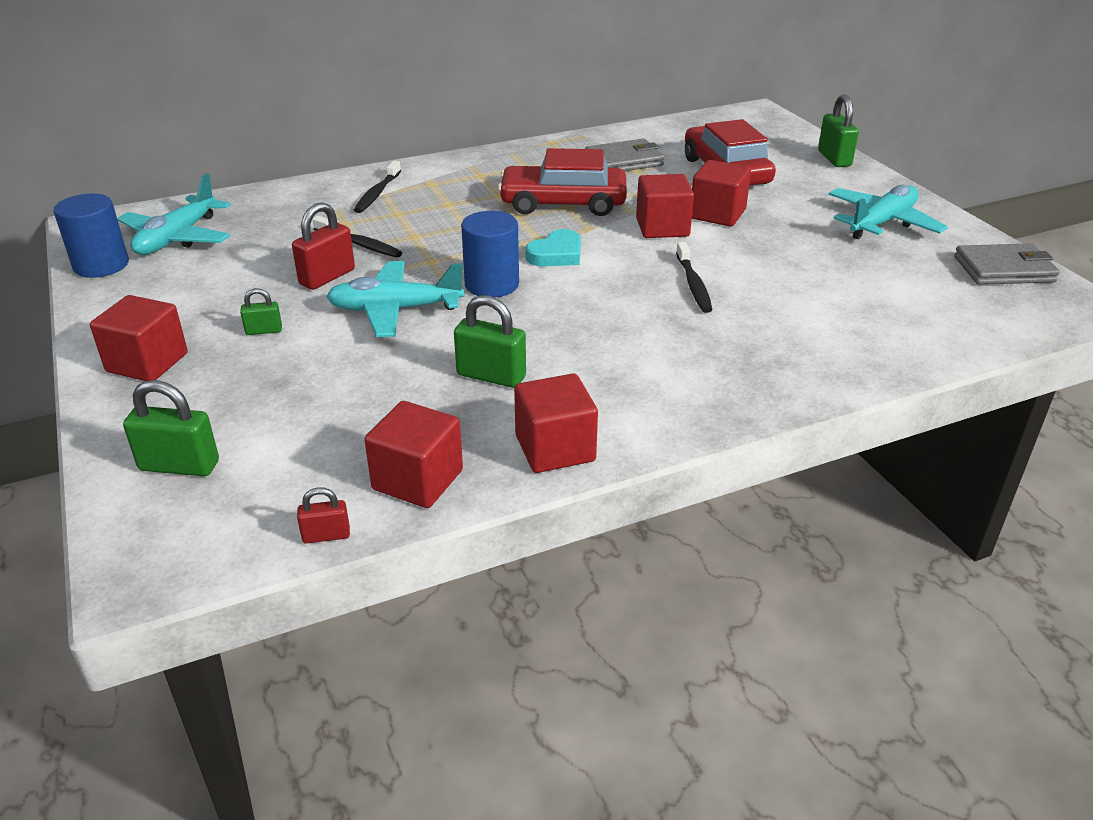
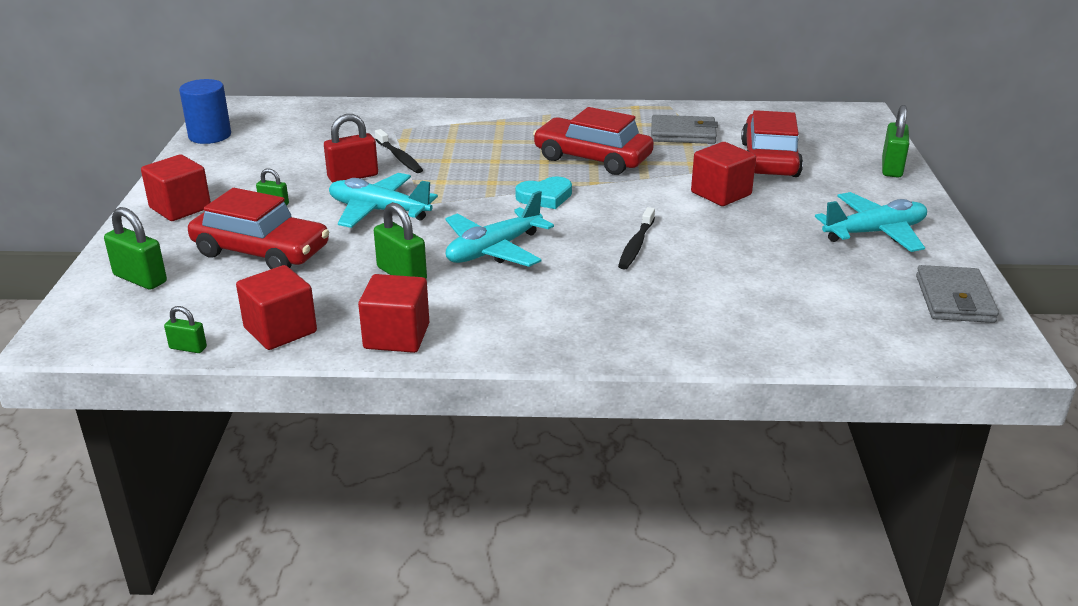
camera: 25 degrees right, 5 degrees down
(177, 238) = (276, 127): turquoise plane -> turquoise plane (494, 250)
(302, 391) = (261, 251): none -> red car
(326, 535) = (188, 348): red padlock -> green padlock
(377, 193) = (450, 122): black toothbrush -> none
(492, 284) = (469, 208): blue cylinder -> none
(662, 227) = (658, 194): red cube -> none
(1003, 269) = (954, 299): grey wallet -> grey wallet turned 75 degrees clockwise

